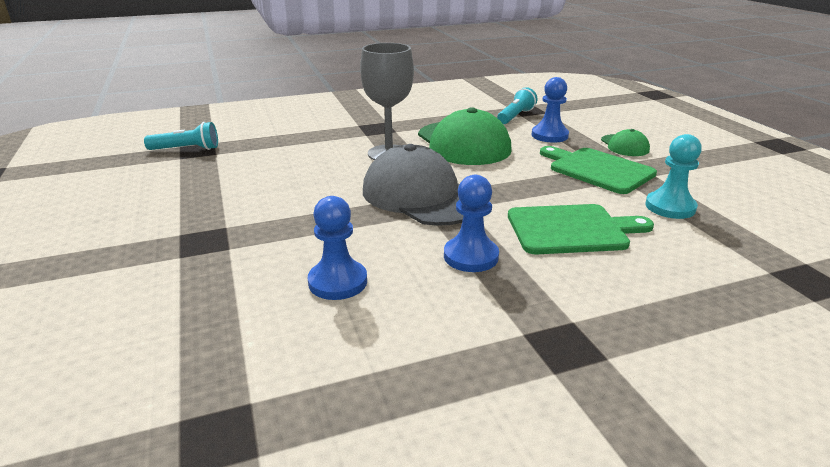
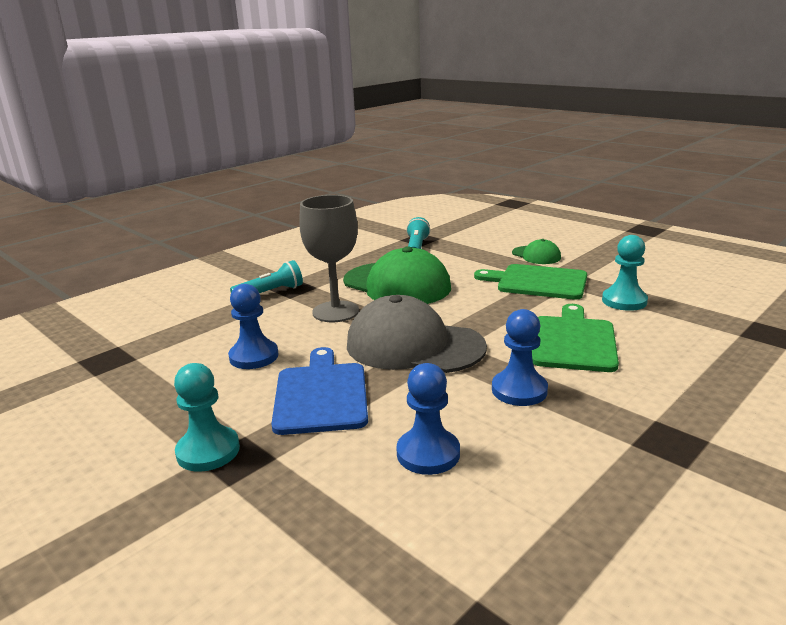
camera: 25 degrees left, 5 degrees down
(186, 149) = (91, 363): turquoise flashlight -> turquoise flashlight (270, 293)
(191, 230) = (208, 451): none -> turquoise pawn
(308, 213) = (321, 395): none -> blue cutting board
(549, 135) = (466, 259): blue pawn -> blue pawn (254, 356)
(571, 229) = (573, 341): green cutting board -> green cutting board turned 45 degrees counterclockwise

